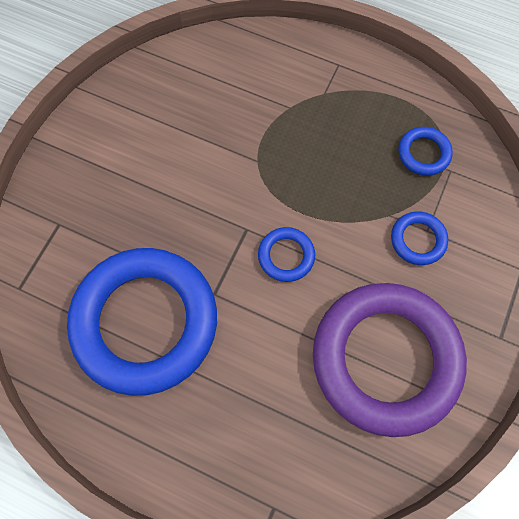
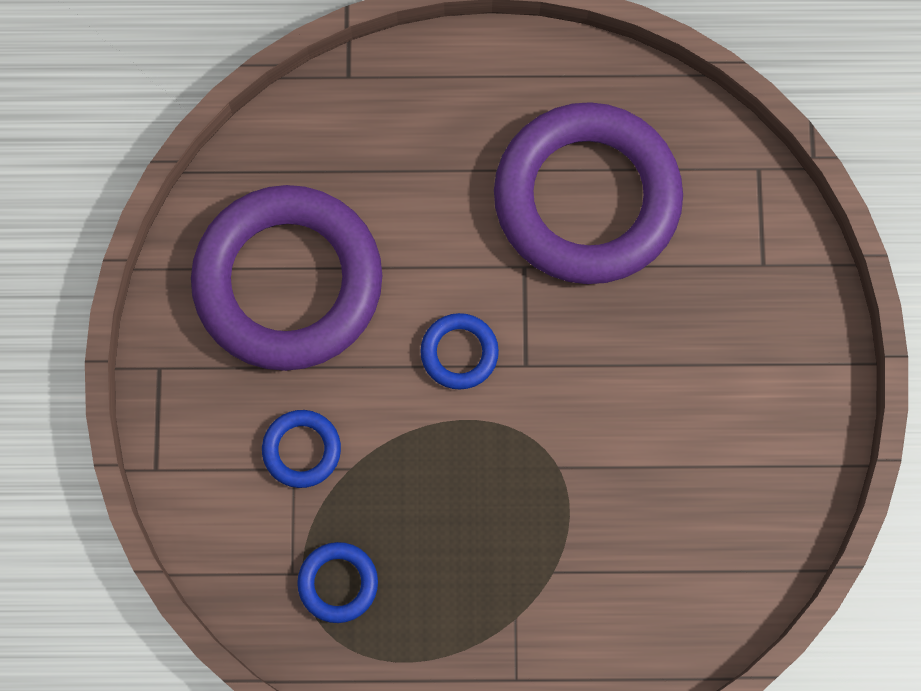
camera: 155 degrees right, 5 degrees up
(145, 322) = (587, 198): blue ring -> purple ring

